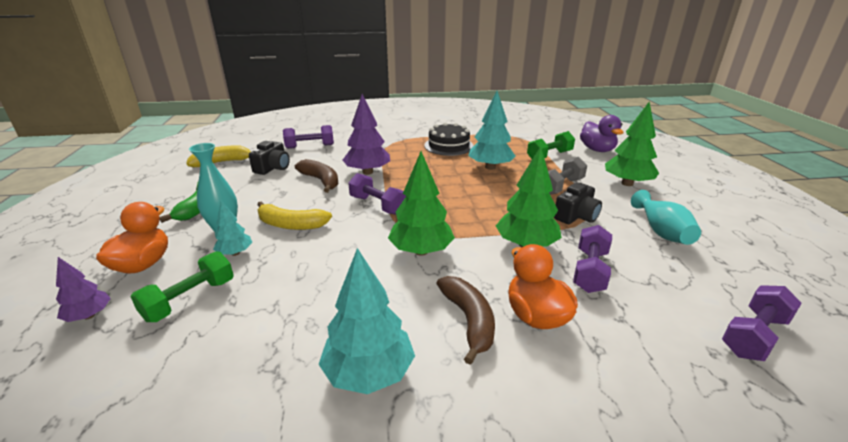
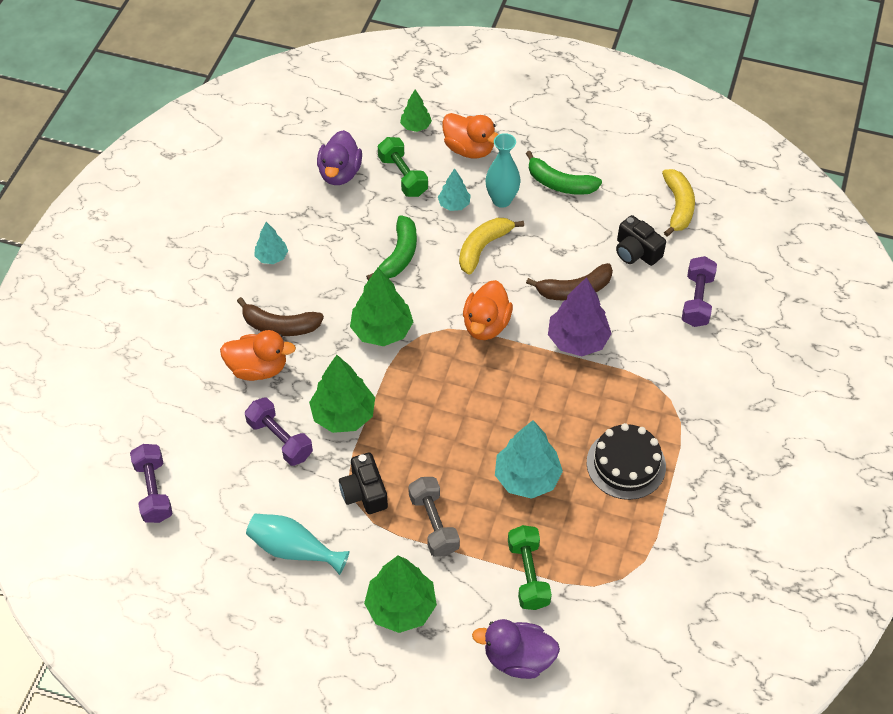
camera: 115 degrees right, 25 degrees up
(89, 315) = (416, 126): purple tree -> green tree
(184, 360) = (340, 173): none -> purple duck
(320, 267) = (399, 255): none -> green banana
(369, 372) = (272, 257): turquoise tree -> turquoise tree, size x0.56
(377, 205) = (486, 325): purple dumbbell -> orange duck

